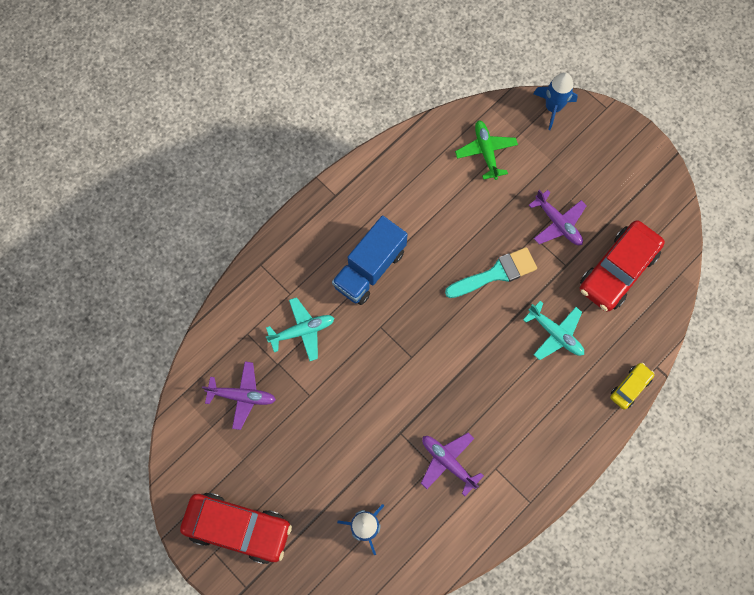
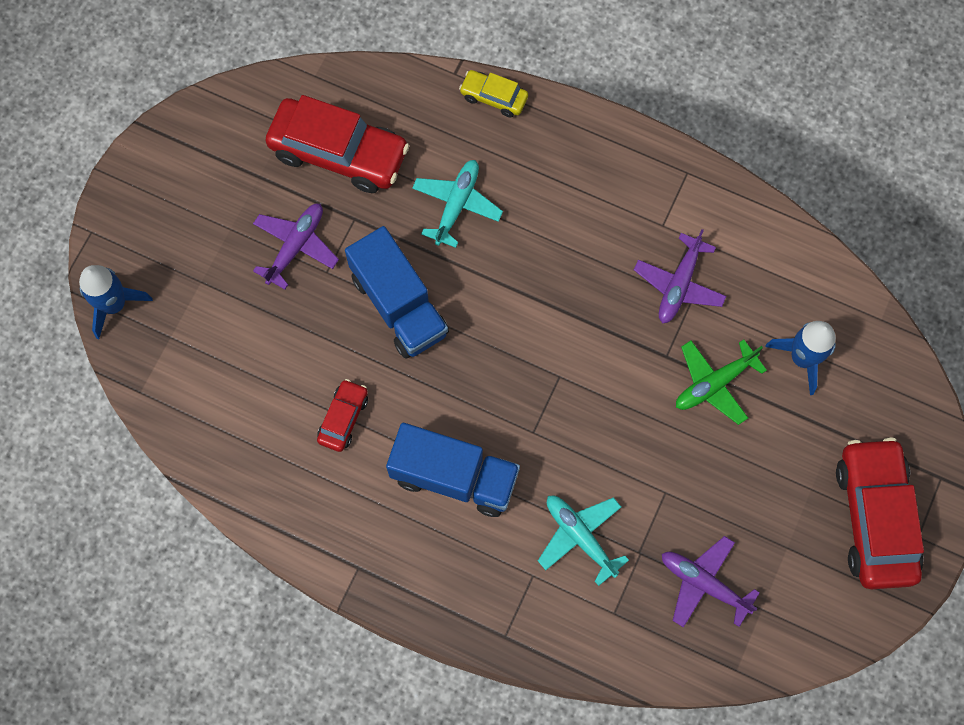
camera: 110 degrees left, 0 degrees up
(242, 396) = (703, 583): purple plane -> purple plane turned 45 degrees counterclockwise
(432, 216) = (343, 418): none -> red car
(486, 152) = (216, 376): green plane -> green plane (714, 384)
(496, 273) = (399, 305): turquoise brush -> blue truck

